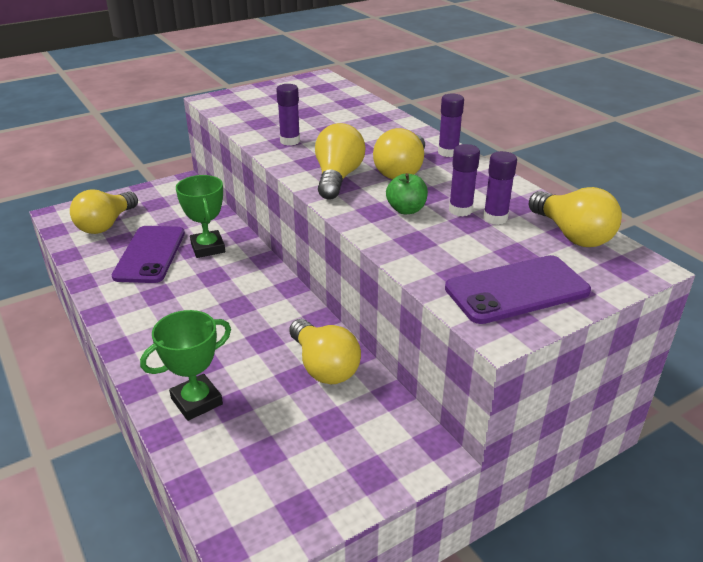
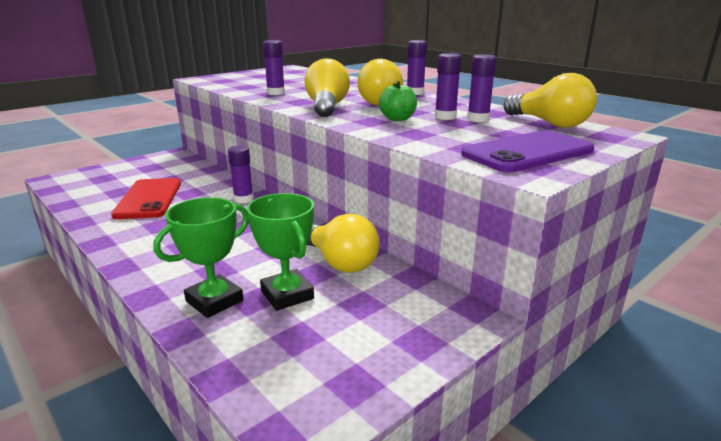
camera: 10 degrees left, 10 degrees down
(106, 225) = (103, 183): yellow light bulb -> none
(150, 254) = (149, 199): purple phone -> red phone
(208, 248) = (205, 191): green trophy -> green trophy (287, 295)
(245, 265) = (243, 199): none -> purple glue stick

